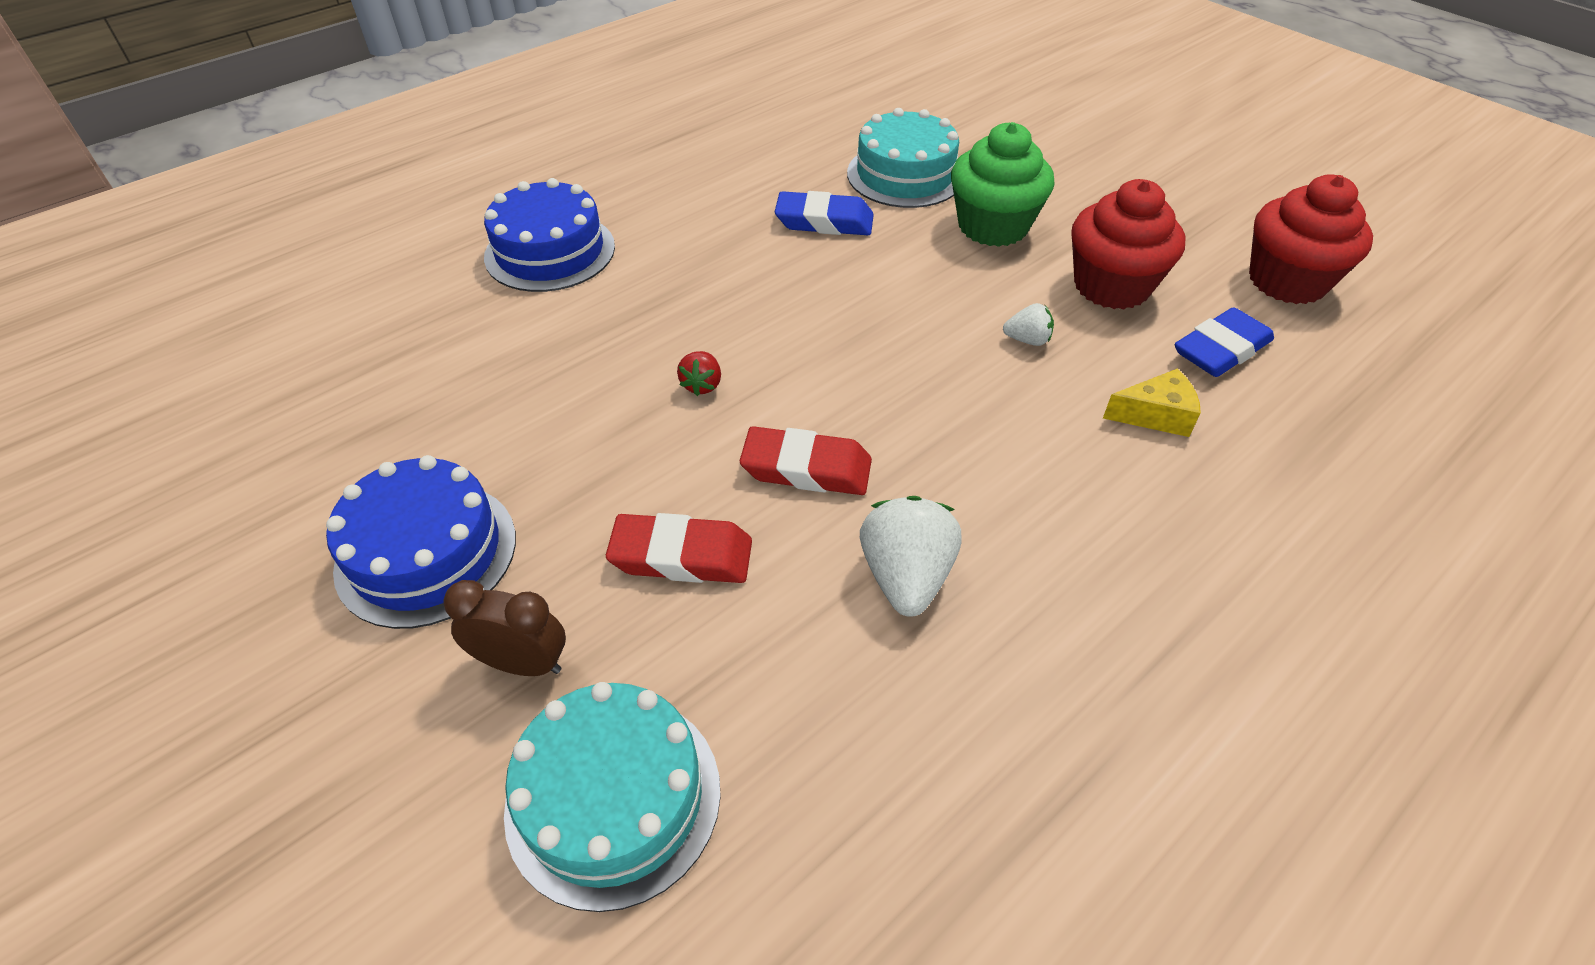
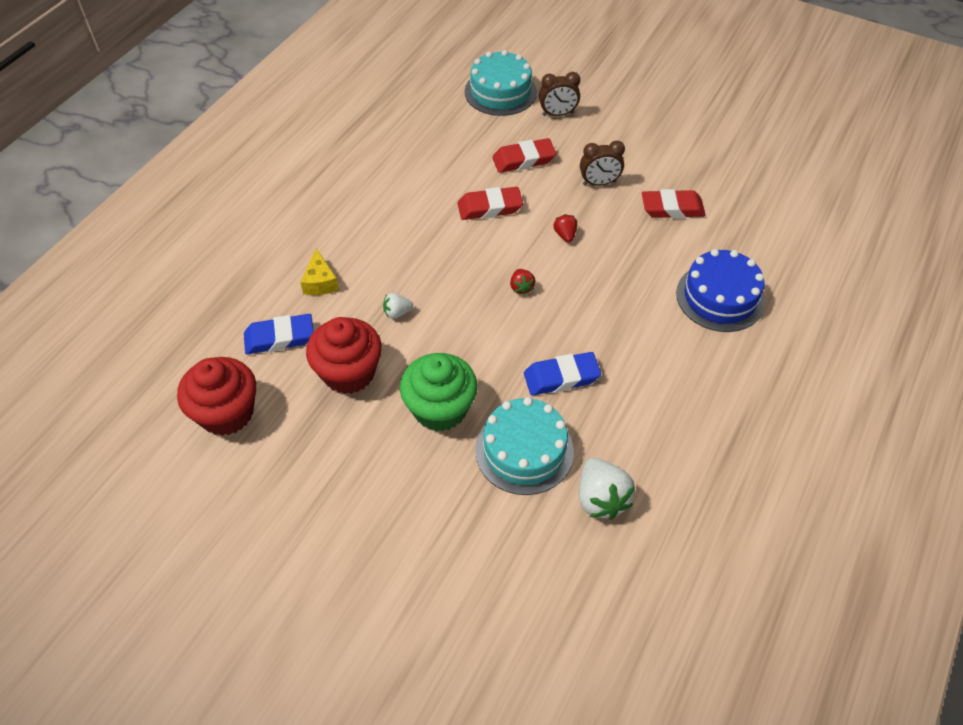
camera: 160 degrees right, 5 degrees up
(426, 552) = (626, 135): blue cake -> none
(491, 381) = (672, 208): none -> red eraser
(572, 460) = (599, 183): none -> brown clock
(820, 328) = (521, 287): none -> red strawberry
(906, 576) = (427, 176): white strawberry -> white strawberry (601, 499)
(1155, 415) = (320, 282): yellow cheese -> yellow cheese turned 75 degrees counterclockwise
(1221, 350) = (279, 338): blue eraser -> blue eraser turned 45 degrees clockwise

